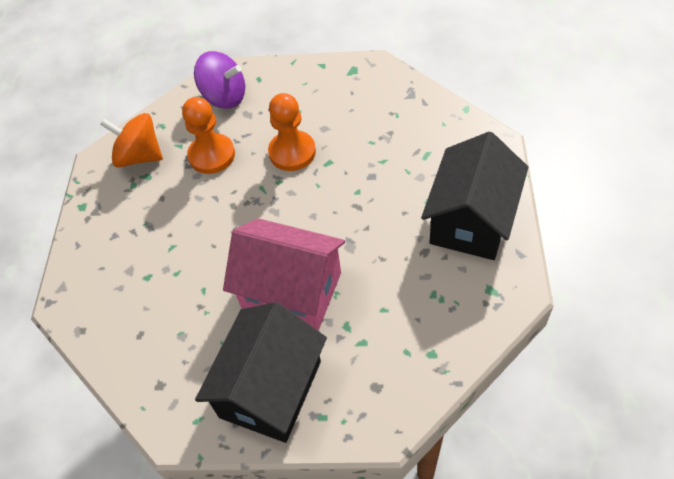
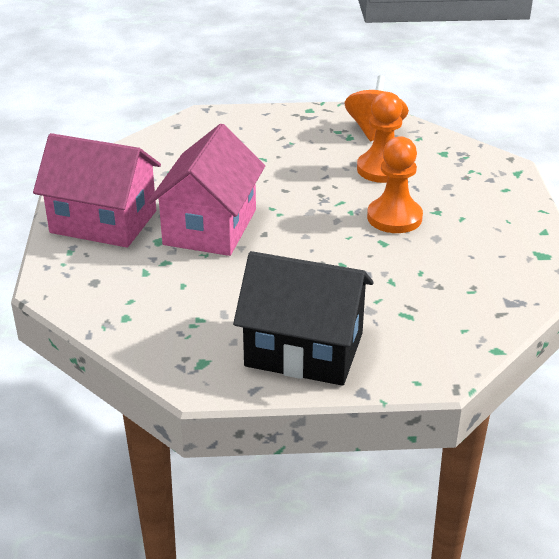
camera: 80 degrees right, 20 degrees down
(224, 97) = (470, 170): purple spinning top -> none
(270, 389) = (103, 221): black house -> pink house

